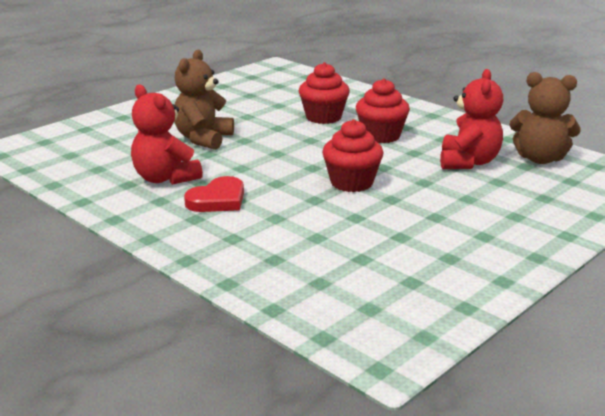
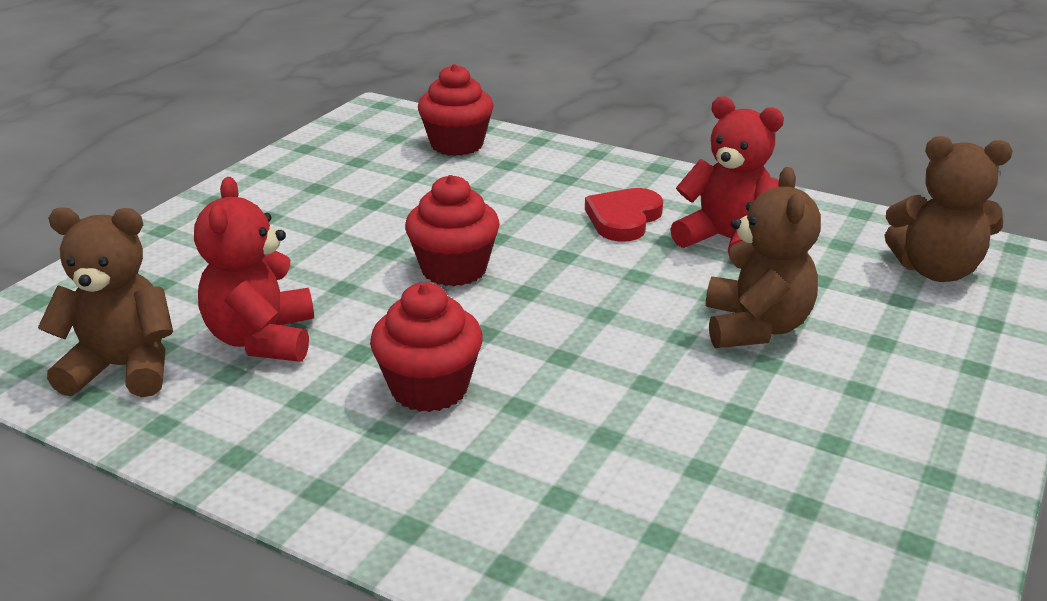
camera: 165 degrees right, 5 degrees up
(69, 150) = (935, 270): none -> brown teddy bear
(323, 117) = (570, 434): red cupcake -> red cupcake (457, 145)

